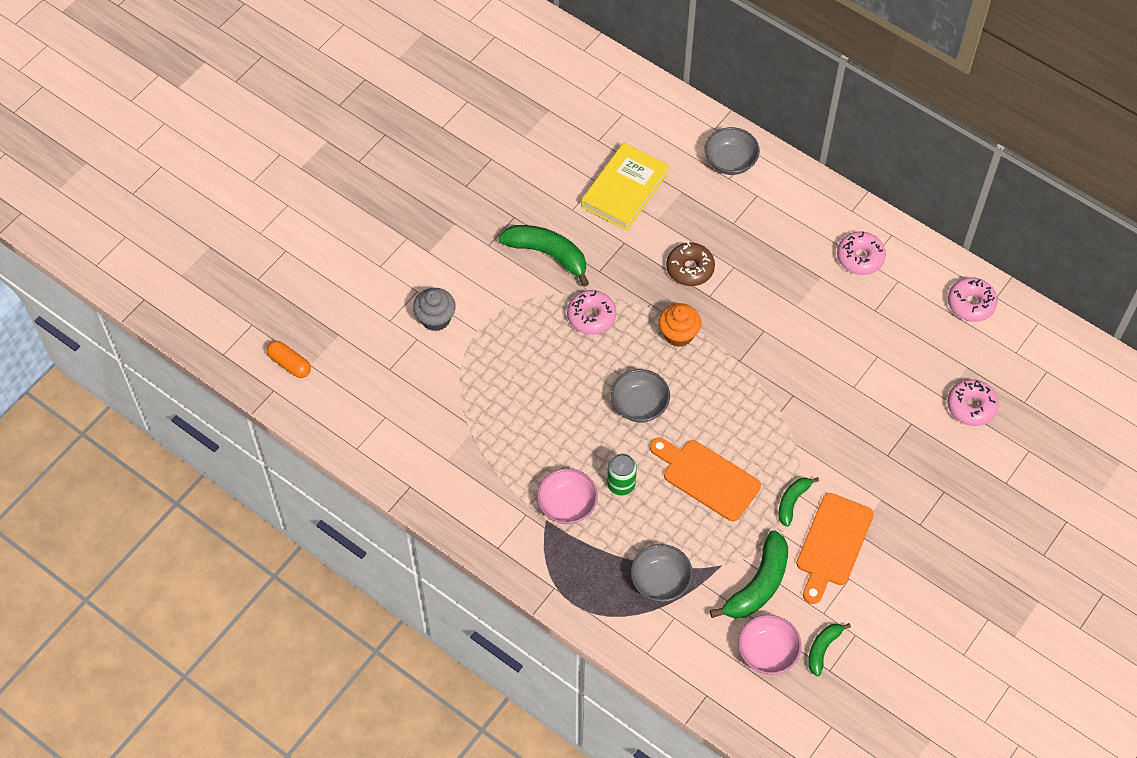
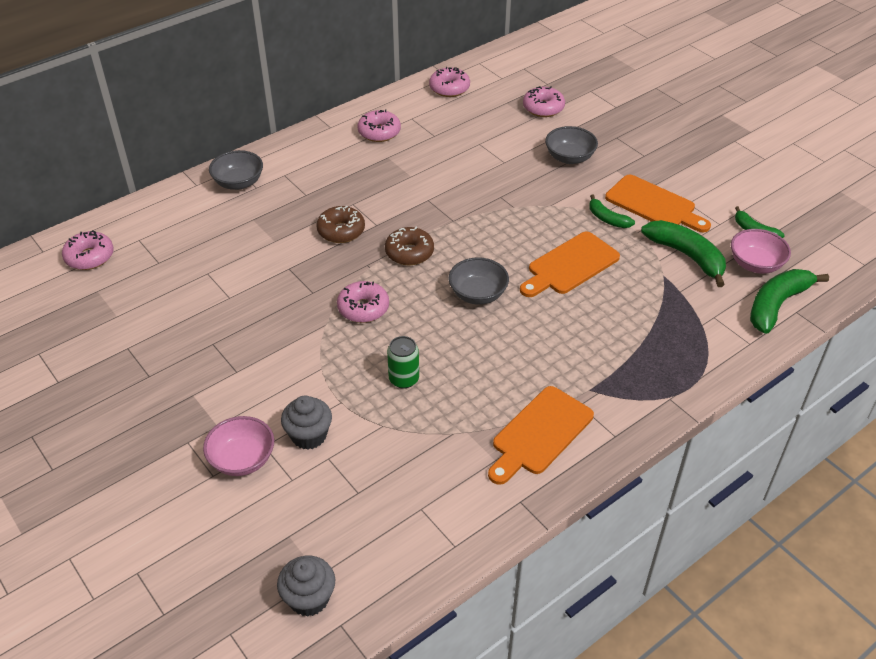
camera: 75 degrees left, 15 degrees down
(289, 364) = (309, 598): orange capsule -> grey cupcake
(484, 488) = (540, 434): none -> orange cutting board
(548, 254) = (273, 326): green banana -> green banana (776, 305)
(567, 505) = (576, 369): pink bowl -> pink bowl (242, 459)
(588, 87) = (89, 257): none -> pink donut
(621, 484) = (562, 325): green can -> green can (404, 379)
(624, 190) = (228, 256): yellow book -> none
(660, 581) = (674, 318): grey bowl -> grey bowl (569, 157)
(678, 334) = (409, 252): orange cupcake -> brown donut

